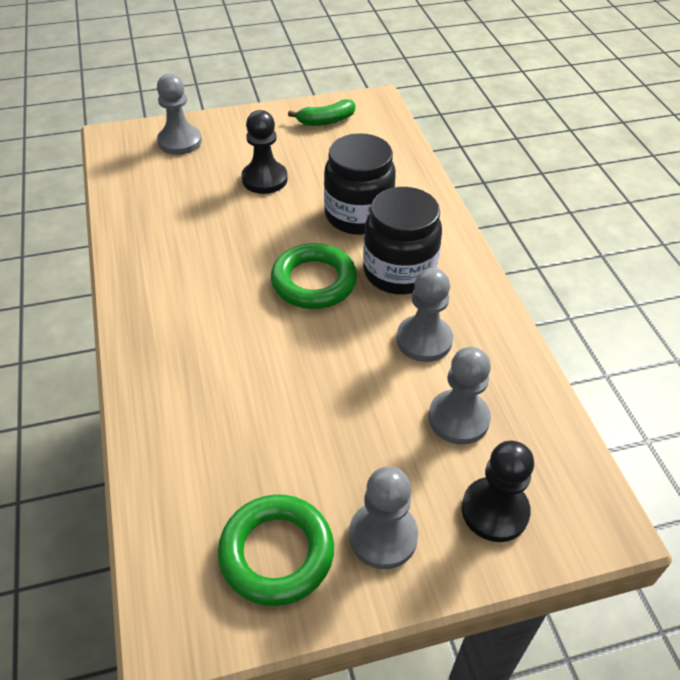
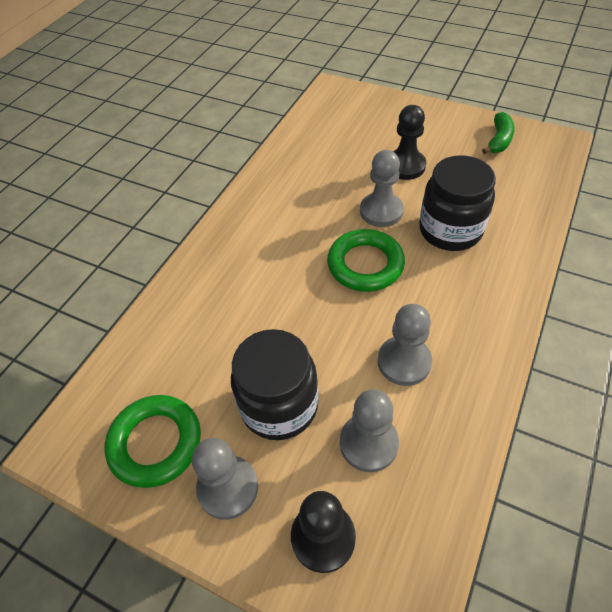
camera: 45 degrees right, 5 degrees up
(180, 142) = (371, 110): grey pawn -> grey pawn (381, 211)
(326, 121) = (499, 140): green banana -> green banana turned 90 degrees counterclockwise
(399, 272) = (438, 294): black jar -> black jar (279, 405)

